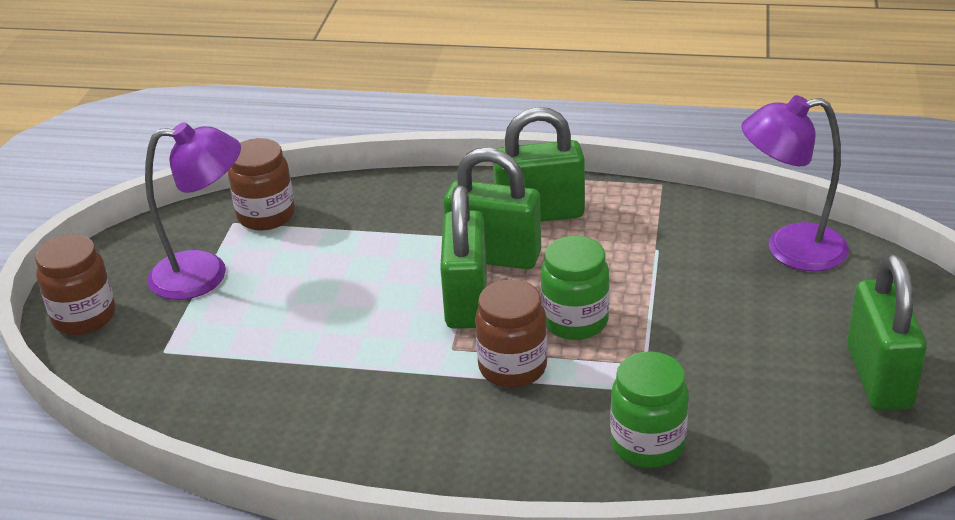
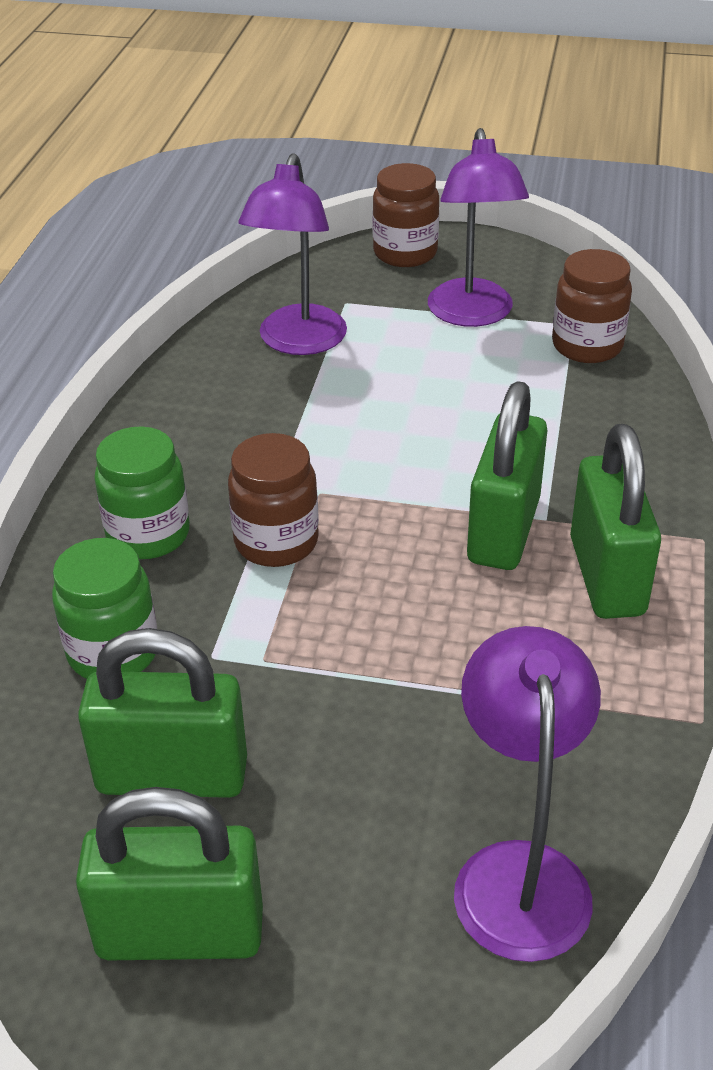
camera: 90 degrees right, 5 degrees up
(226, 377) = (298, 342): none -> purple lamp
(466, 301) = (409, 505): green padlock -> green padlock (172, 776)
(575, 321) = (357, 600): green jar -> green jar (148, 534)

